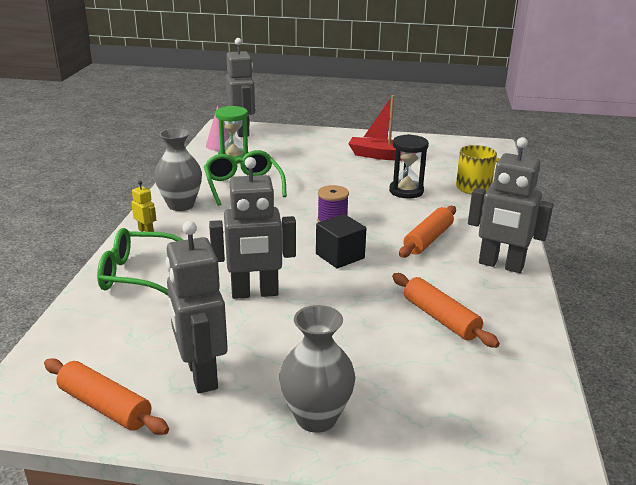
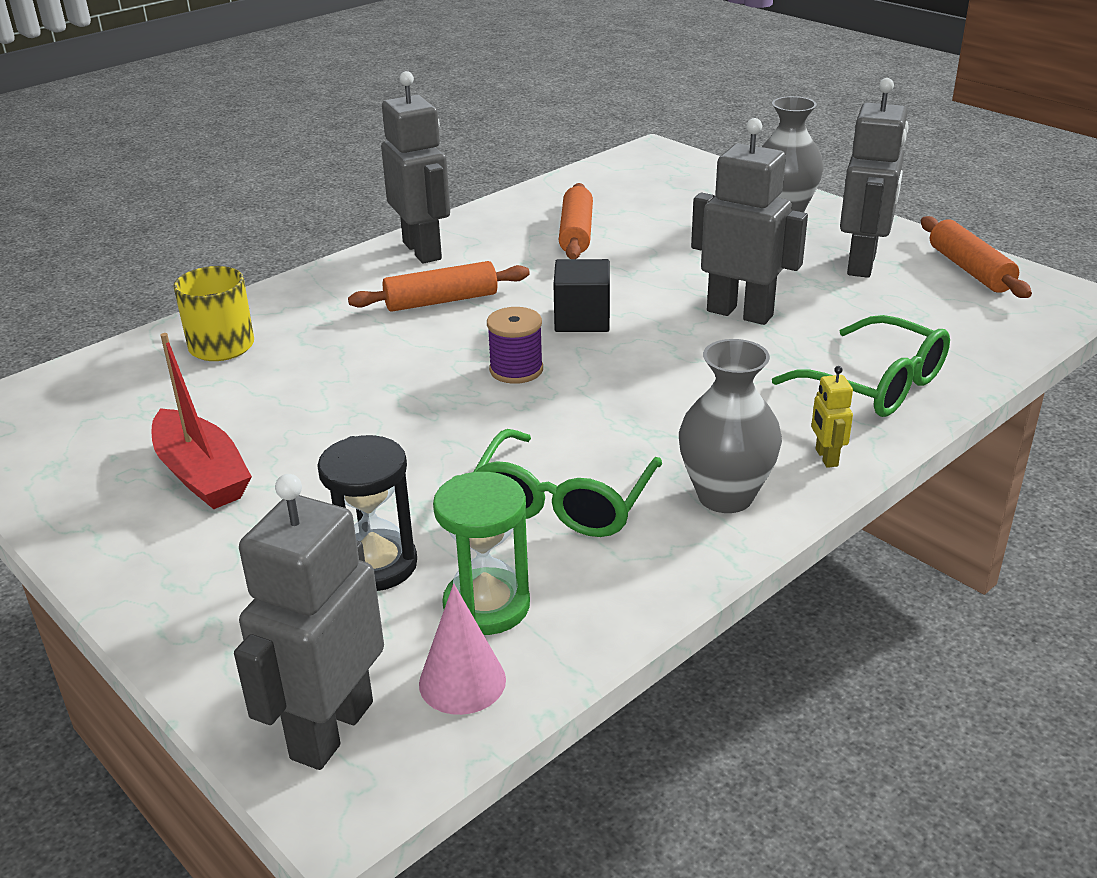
camera: 140 degrees left, 5 degrees up
(406, 191) = (323, 378): black hourglass -> black hourglass (376, 565)

